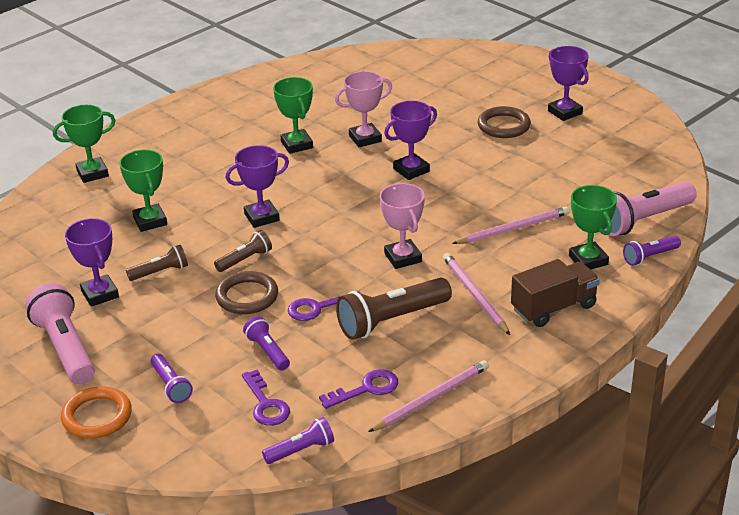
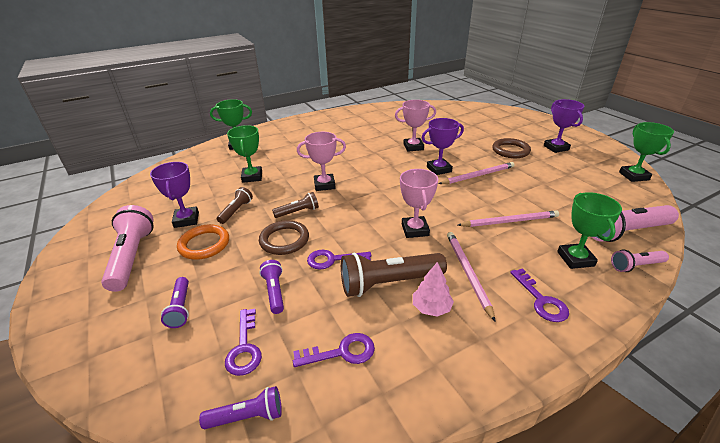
camera: 15 degrees right, 0 degrees up
(97, 416) = (104, 325): orange ring -> orange ring (204, 244)
(160, 272) = (236, 211): brown flashlight -> brown flashlight turned 60 degrees counterclockwise
(261, 217) = (324, 185): purple trophy -> pink trophy
(297, 145) = (368, 145): green trophy -> green trophy (634, 176)
(431, 398) = (401, 380): pink pencil -> pink pencil (478, 175)
(443, 335) = (431, 307): none -> pink tree
(553, 308) = (541, 300): brown truck -> purple key
(650, 257) = (636, 266): purple flashlight -> pink flashlight

